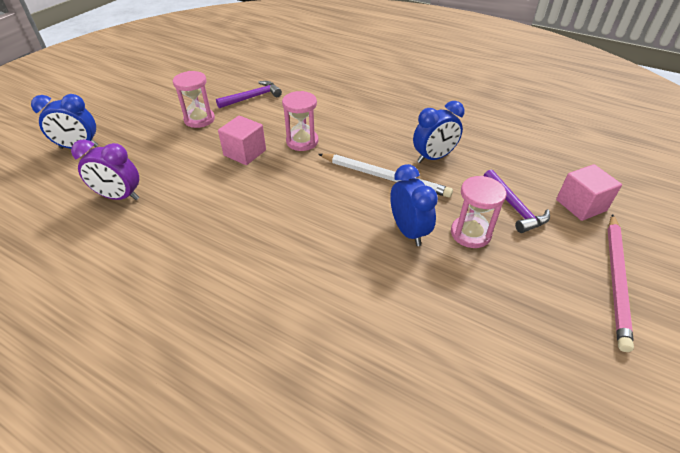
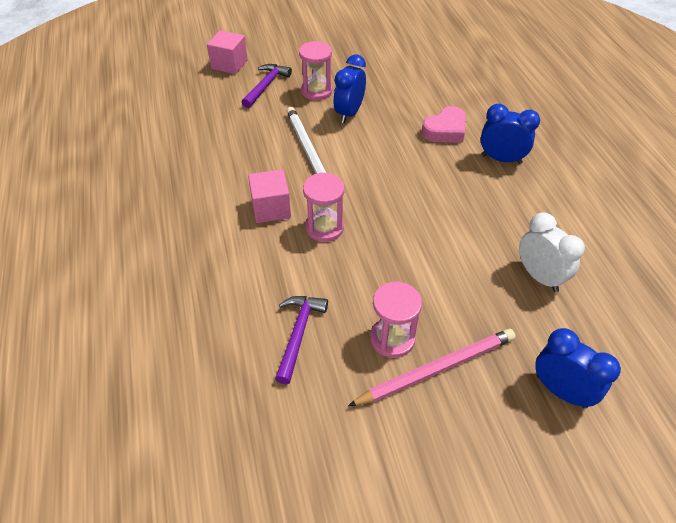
camera: 135 degrees left, 5 degrees up
(119, 197) = (539, 276): purple clock -> white clock
(245, 153) = (388, 251): pink cube -> pink cube (271, 208)
(252, 97) = (298, 334): purple hammer -> purple hammer turned 90 degrees clockwise
(301, 277) = (445, 130): none -> pink heart
(433, 157) = (250, 142): blue clock -> blue clock (501, 159)
(616, 280) = (287, 38): pink pencil -> pink pencil (436, 369)

